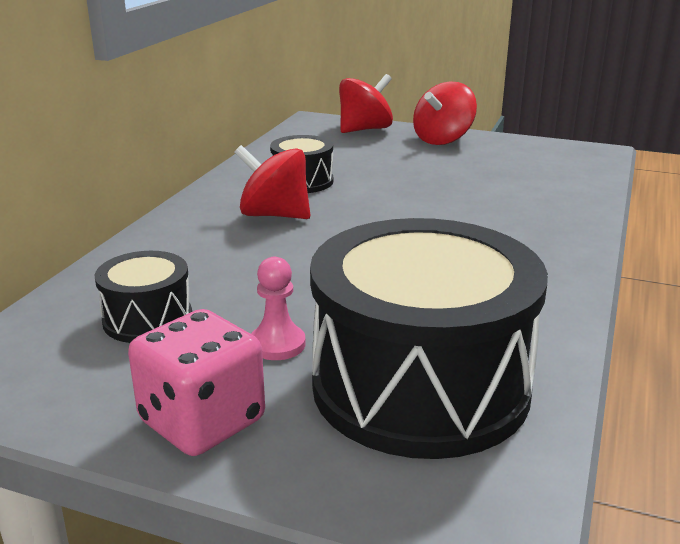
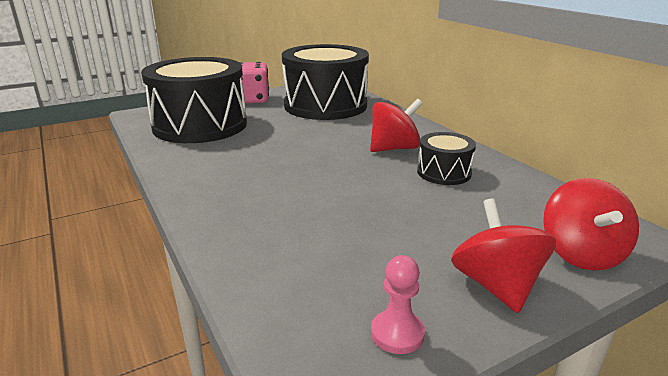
camera: 130 degrees right, 0 degrees up
(148, 319) = (325, 105): black drum -> black drum, size x2.15
(277, 344) = (269, 116): pink pawn -> pink pawn (397, 333)

